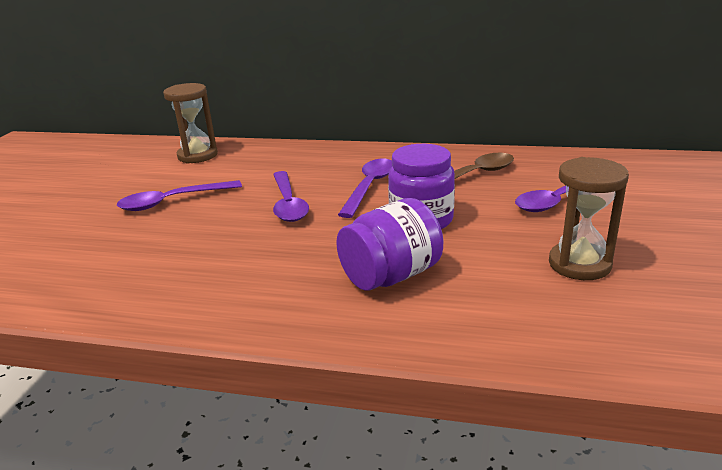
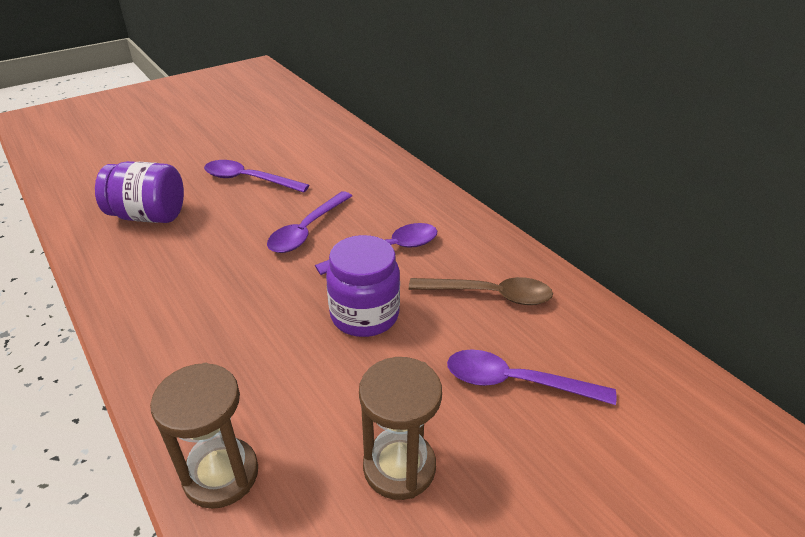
camera: 40 degrees right, 10 degrees up
(197, 155) = (329, 141): brown hourglass -> brown hourglass (221, 475)
(391, 276) = (254, 355): purple jar -> purple jar (149, 216)

